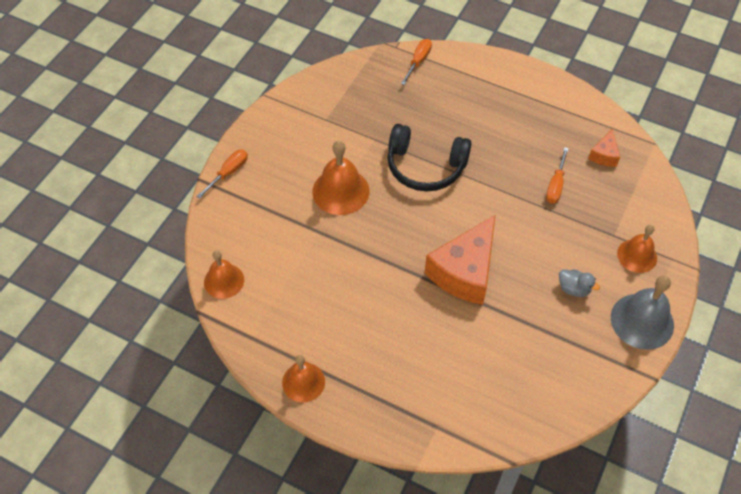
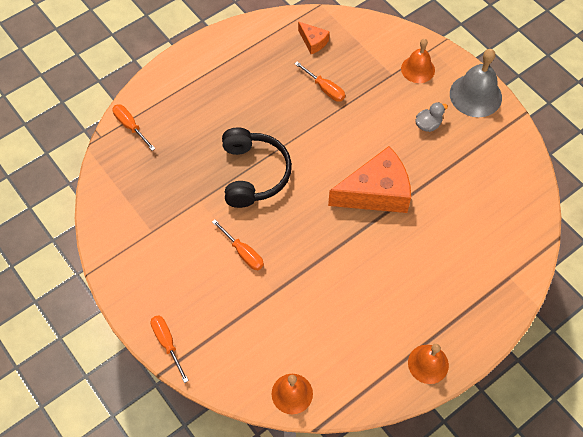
camera: 65 degrees left, 5 degrees up
(340, 191) = (243, 252): orange bell -> orange screwdriver
(425, 167) = (253, 174): black headphones -> black headphones turned 45 degrees counterclockwise
(464, 271) = (376, 192): orange cheese -> orange cheese turned 75 degrees counterclockwise

